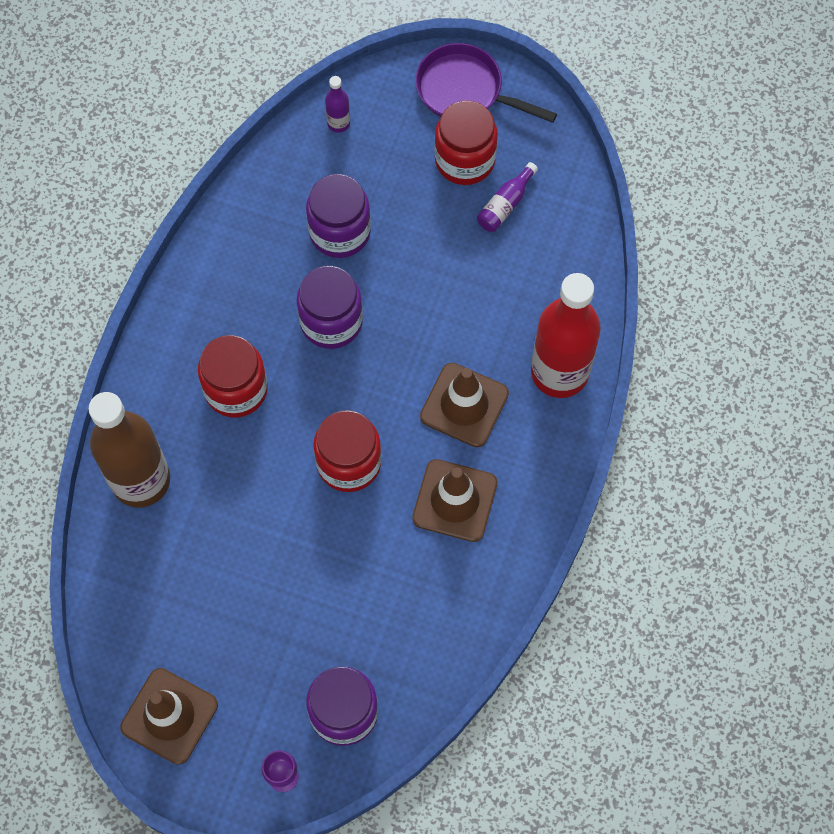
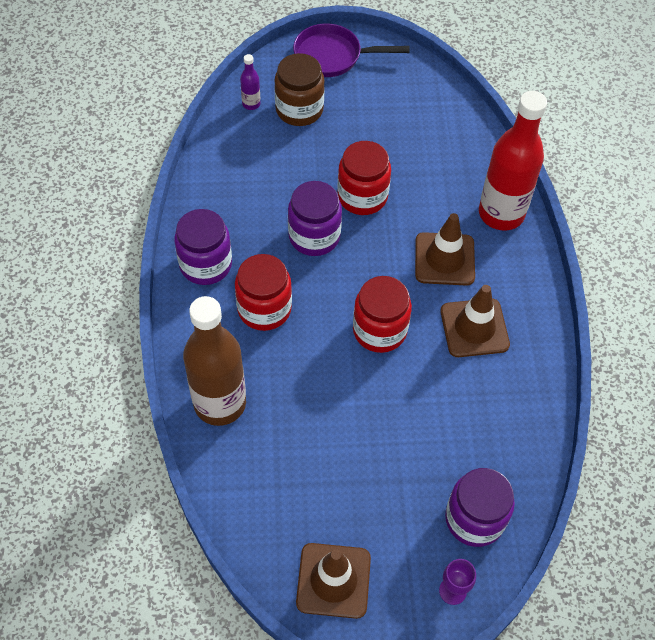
camera: 25 degrees left, 10 degrees down
(340, 232) = (289, 174): purple jar -> purple jar (206, 264)
(391, 150) = (299, 109): none -> brown jar
(465, 160) = (356, 99): red jar -> red jar (362, 196)
(505, 204) = (401, 118): purple bottle -> none

